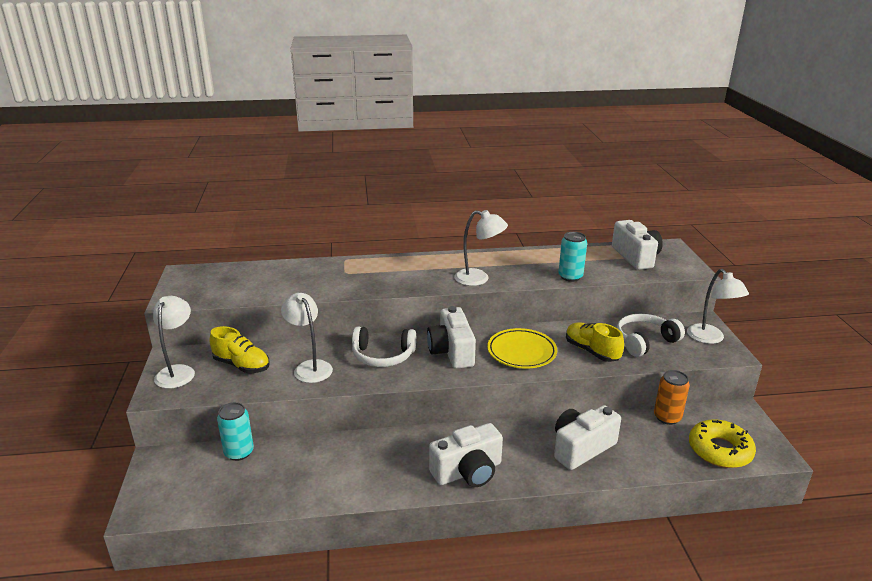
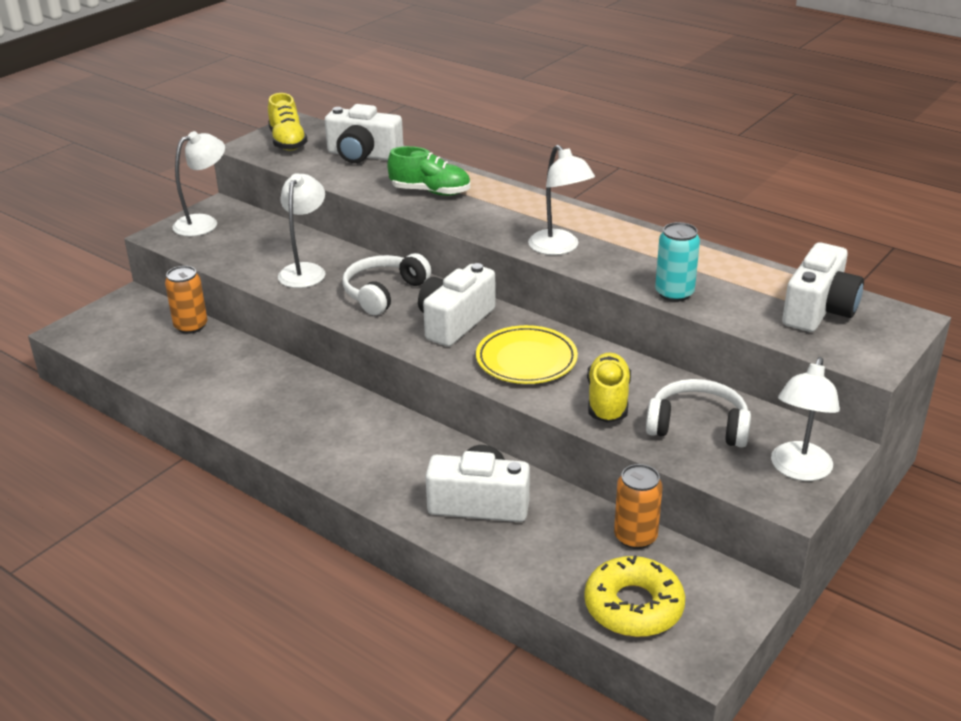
camera: 45 degrees right, 5 degrees up
(239, 452) = (191, 326): turquoise can -> orange can
(242, 365) = (256, 241): yellow shoe -> yellow shoe (288, 142)
(353, 278) = (430, 192): none -> green shoe
(383, 356) = (384, 293): white headphones -> white headphones turned 75 degrees clockwise
(468, 471) = (336, 453): white camera -> white camera (363, 155)

